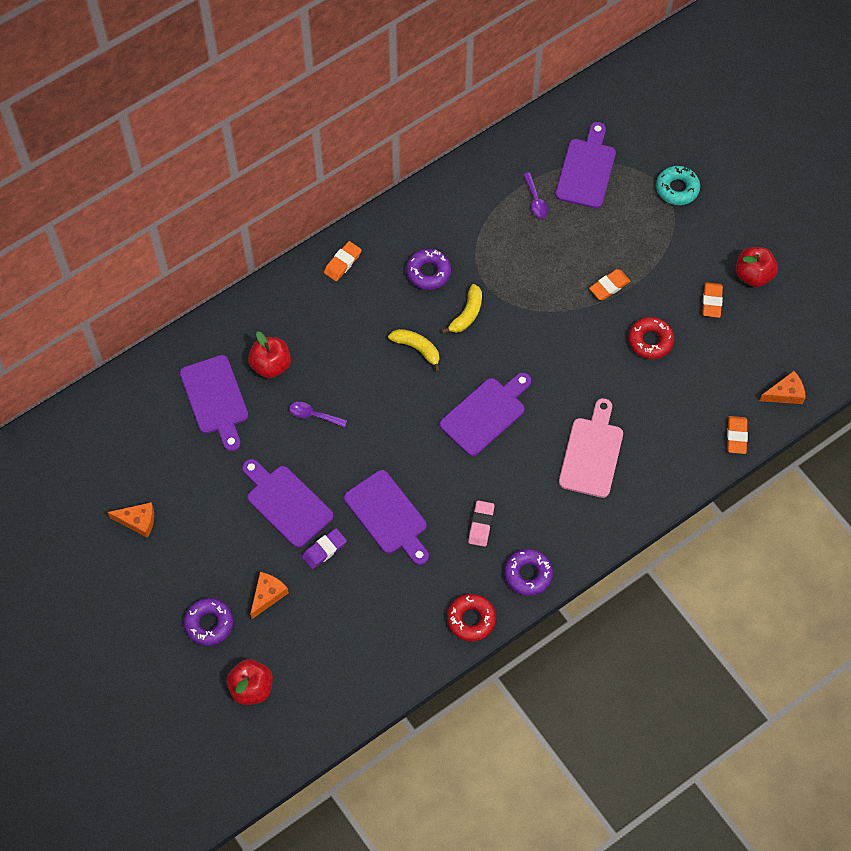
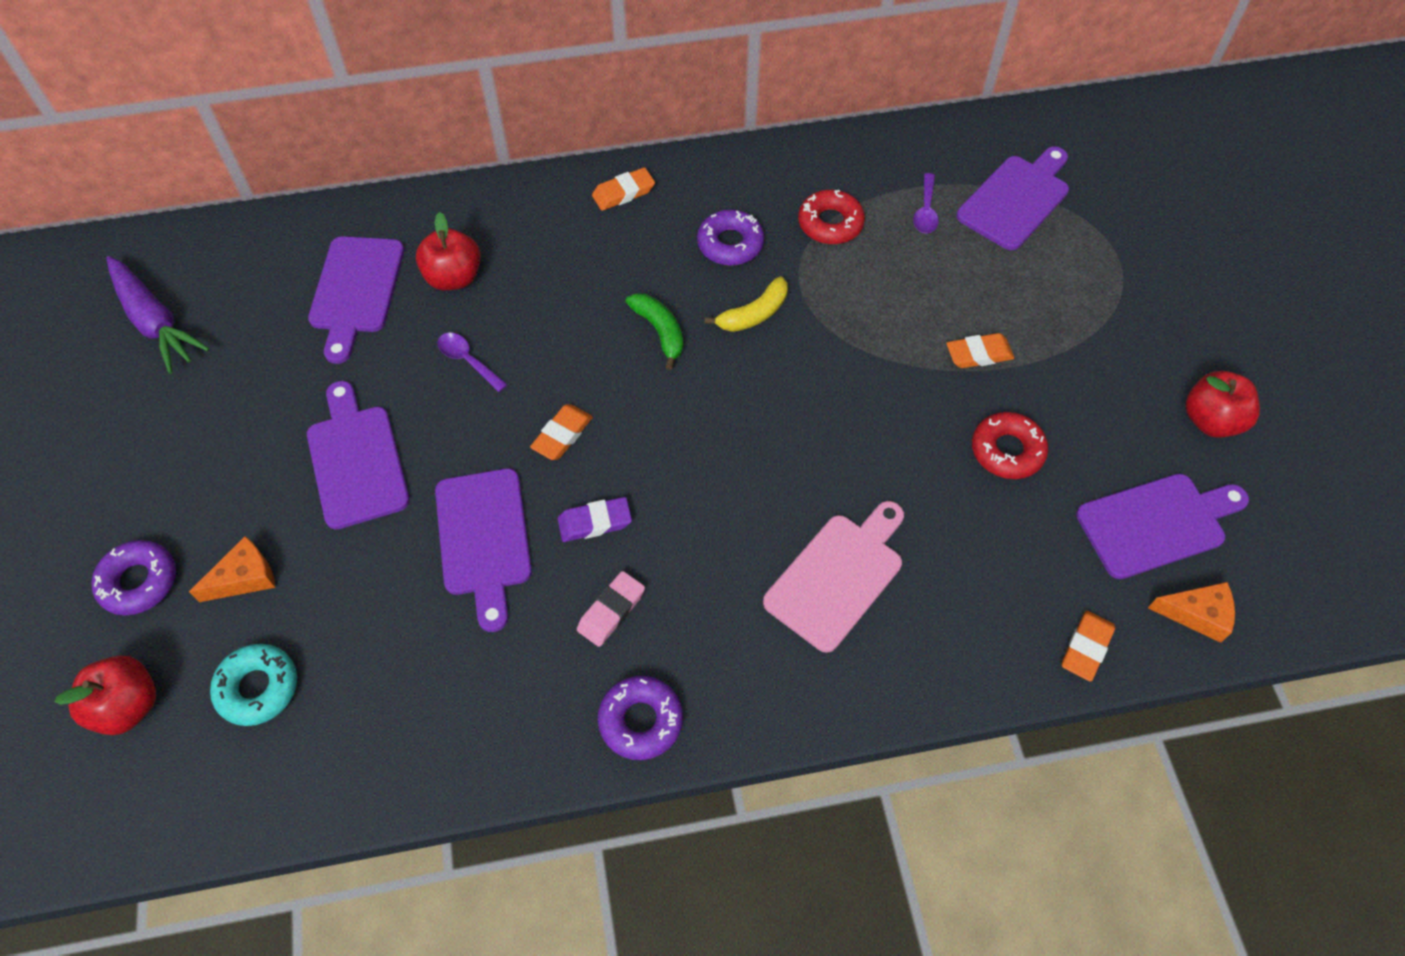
camera: 25 degrees right, 5 degrees down
(103, 471) = (155, 322): none -> purple carrot
(138, 521) = (150, 401): orange cheese -> none
(324, 550) = (364, 547): purple eraser -> purple eraser (595, 522)
(417, 349) = (660, 331): yellow banana -> green banana
(471, 619) = (512, 753): red donut -> red donut (830, 223)
(486, 414) = (707, 455): purple cutting board -> purple cutting board (1157, 524)
(677, 189) = (1139, 266): turquoise donut -> turquoise donut (258, 688)
(712, 301) = (1129, 432): orange eraser -> orange eraser (562, 435)

